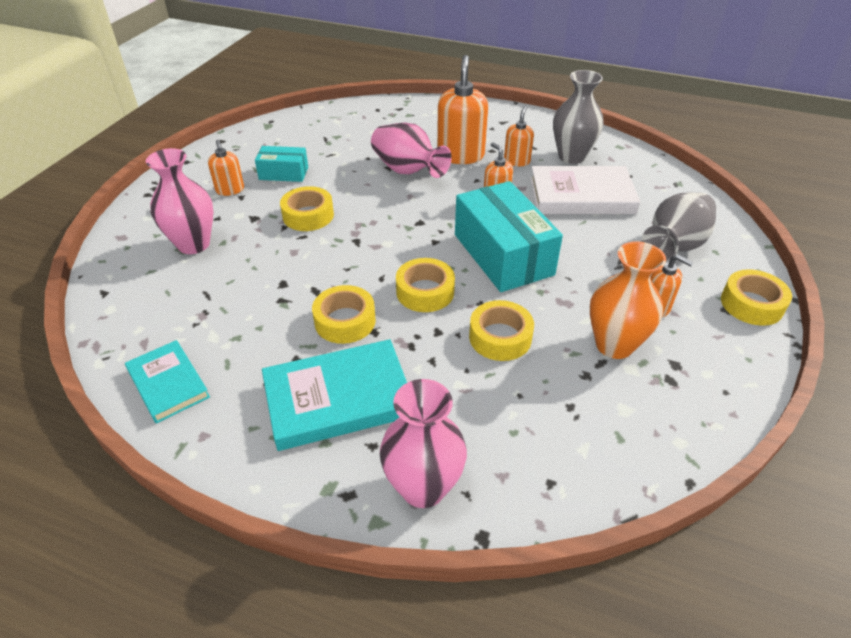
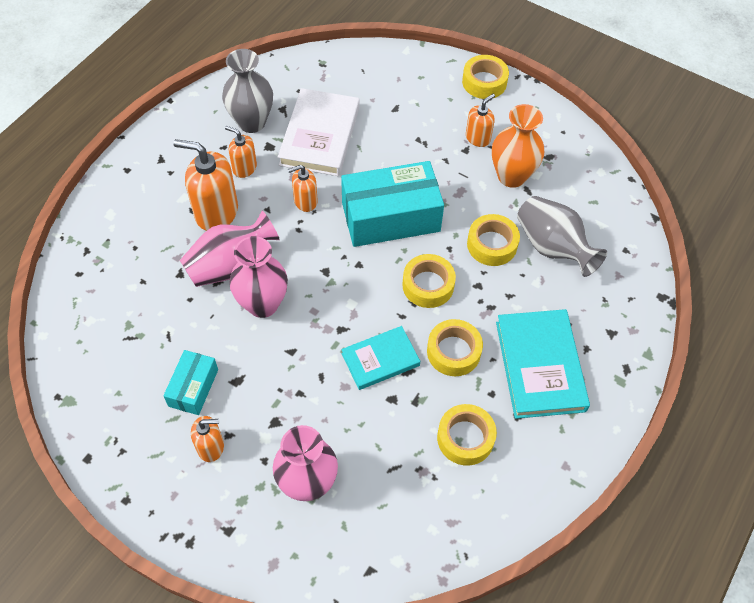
camera: 80 degrees left, 15 degrees up
(168, 384) = (507, 496): turquoise book -> turquoise book (380, 360)
(308, 215) = (286, 368): yellow tape -> yellow tape (465, 438)
(423, 487) = (624, 322): pink vase -> pink vase (263, 304)
(674, 245) = (407, 99): grey vase -> grey vase (552, 247)

